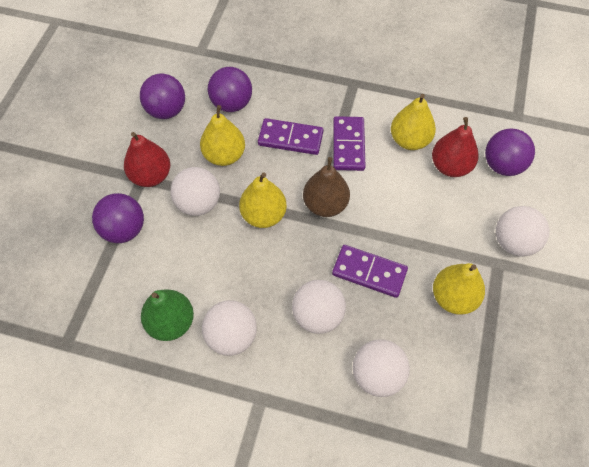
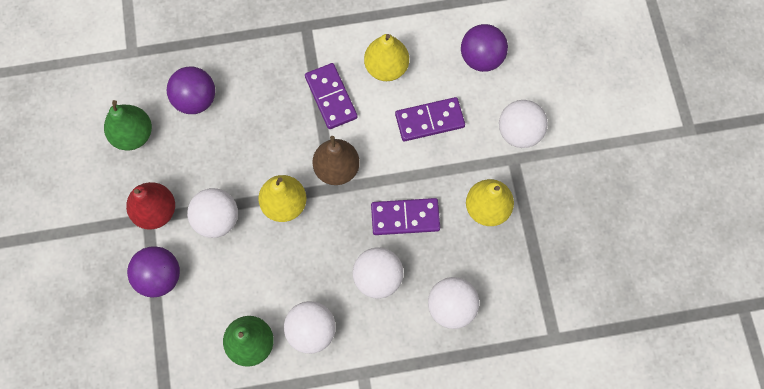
camera: 25 degrees left, 10 degrees up
(166, 110) = (133, 135): purple ball -> green pear
(224, 155) = (216, 159): yellow pear -> none
(290, 138) = (272, 113): purple domino -> purple domino (429, 120)
(450, 166) = (435, 79): red pear -> none

